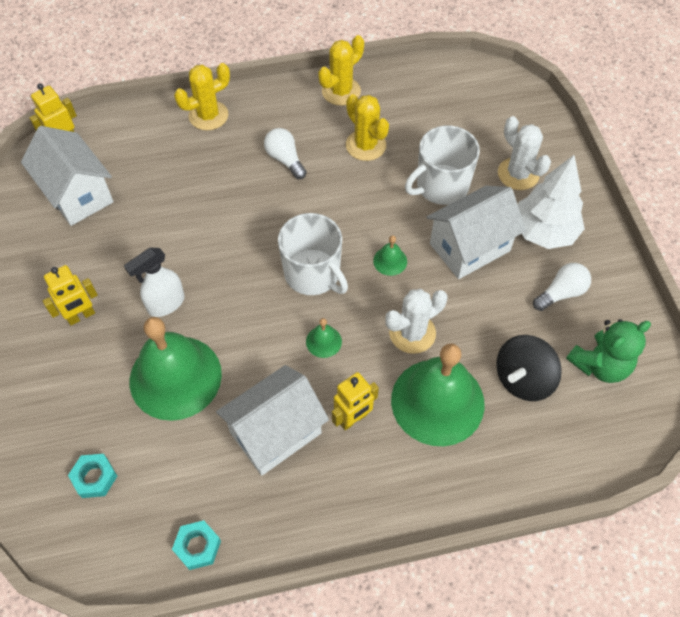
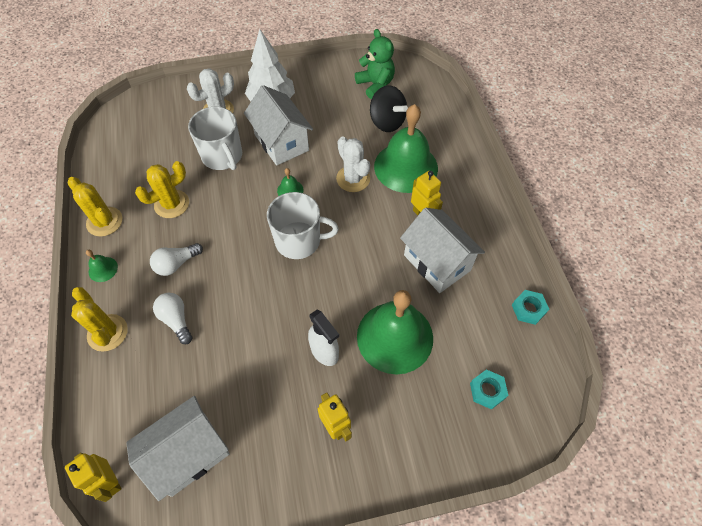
camera: 90 degrees left, 0 degrees up
(313, 274) = (299, 241): white mug -> white mug turned 45 degrees clockwise
(323, 341) = (360, 233): green bell -> green bell (103, 269)
(561, 293) = (322, 97): white light bulb -> white light bulb (176, 320)

